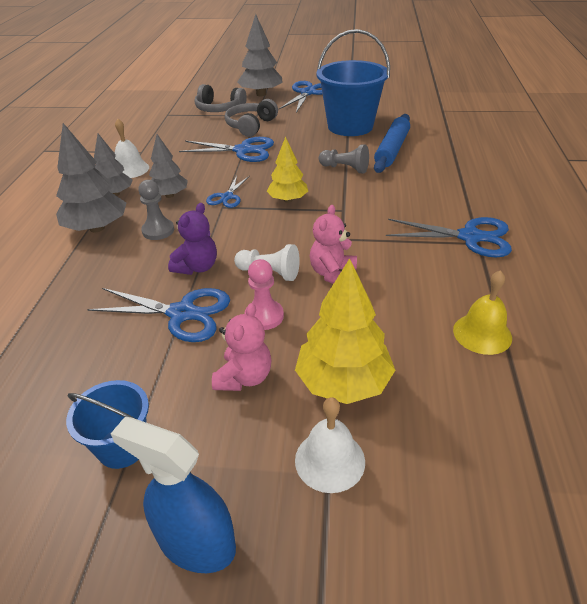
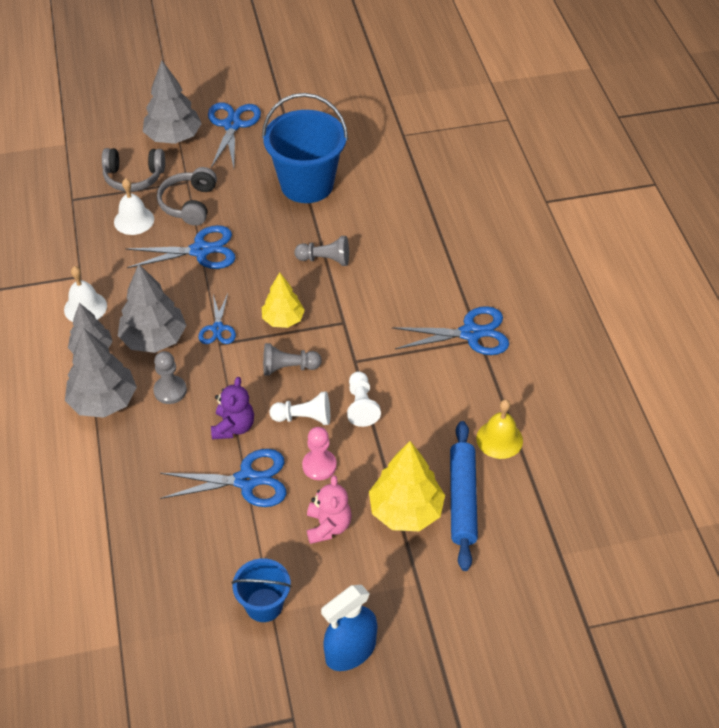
camera: 20 degrees left, 10 degrees up
(169, 195) = (154, 339): grey tree -> grey tree, size x1.55
(196, 543) = (350, 651): blue spray bottle -> blue spray bottle turned 45 degrees counterclockwise
(275, 233) = (288, 368): none -> grey pawn
(330, 460) = (416, 573): white bell -> white bell (134, 220)
(333, 274) = (361, 406): pink teddy bear -> white pawn
(392, 150) = (366, 218): blue rolling pin -> blue rolling pin (462, 499)

